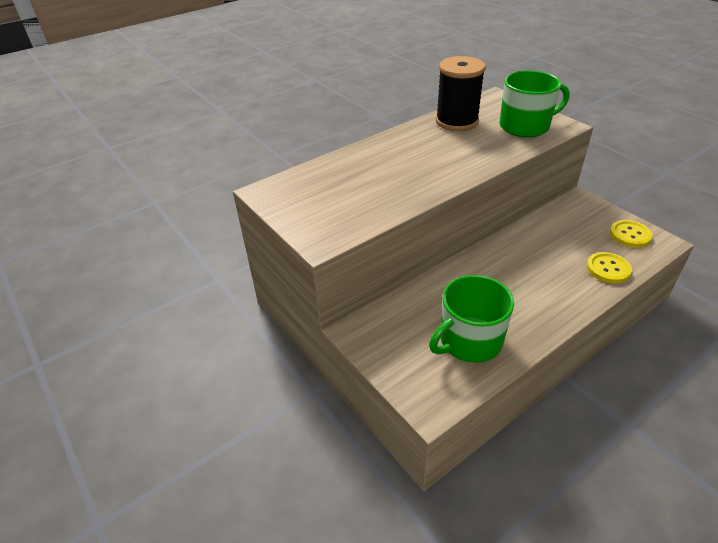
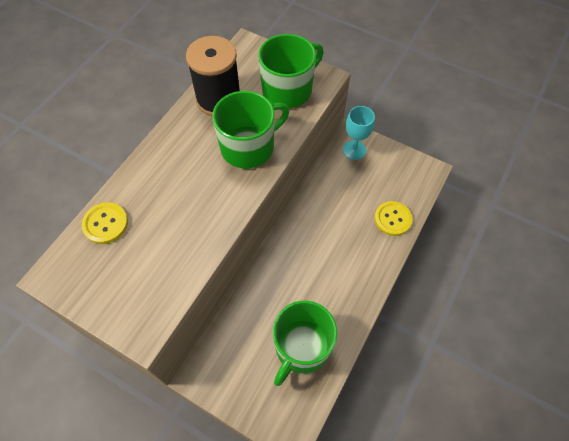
camera: 25 degrees left, 20 degrees up
(472, 153) = (248, 147): none -> green mug
(581, 209) = (354, 150): none -> turquoise goblet
(630, 235) = (401, 170): yellow button -> yellow button (105, 224)

